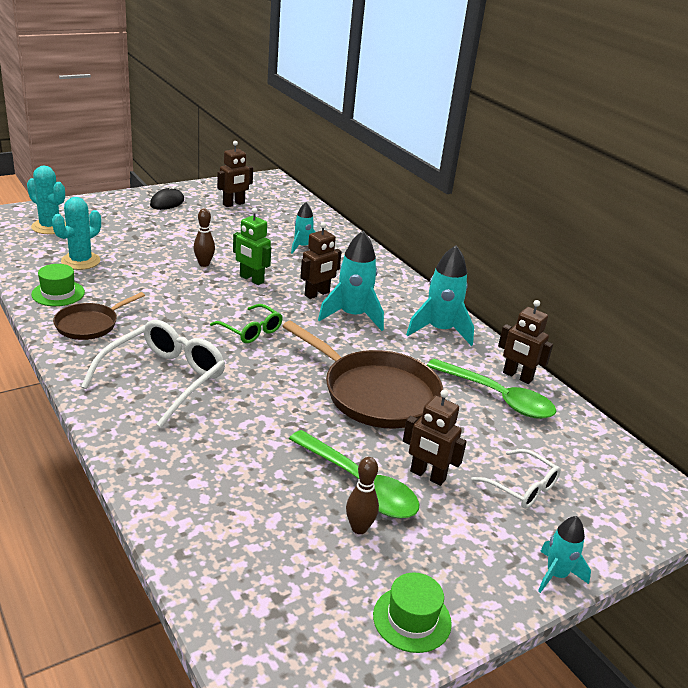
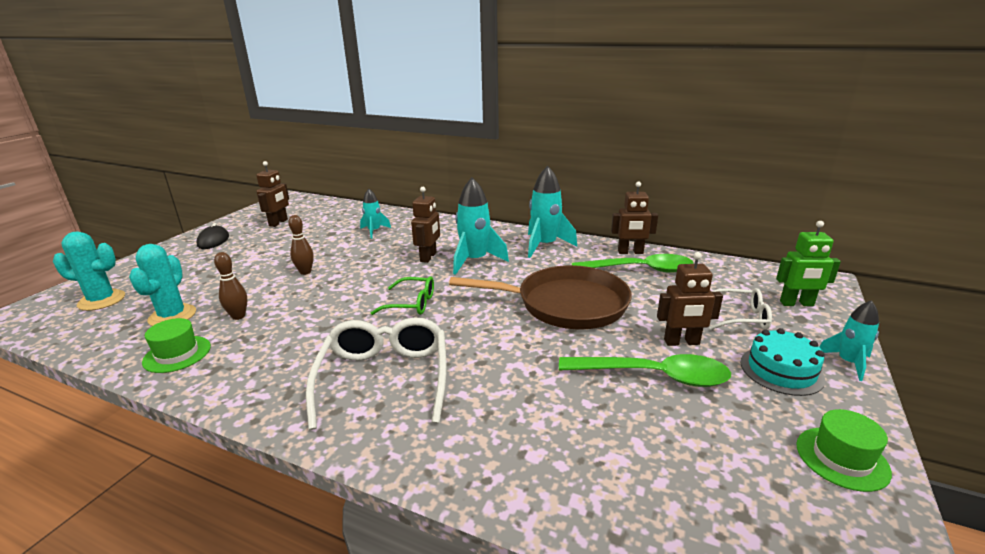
camera: 30 degrees left, 5 degrees down
(89, 325) = (247, 367): brown pan -> none
(251, 279) = (362, 267): green robot -> green robot (796, 304)
(359, 528) = (703, 410): brown bowling pin -> brown bowling pin (238, 316)
(478, 543) = (781, 370): none -> turquoise cake

